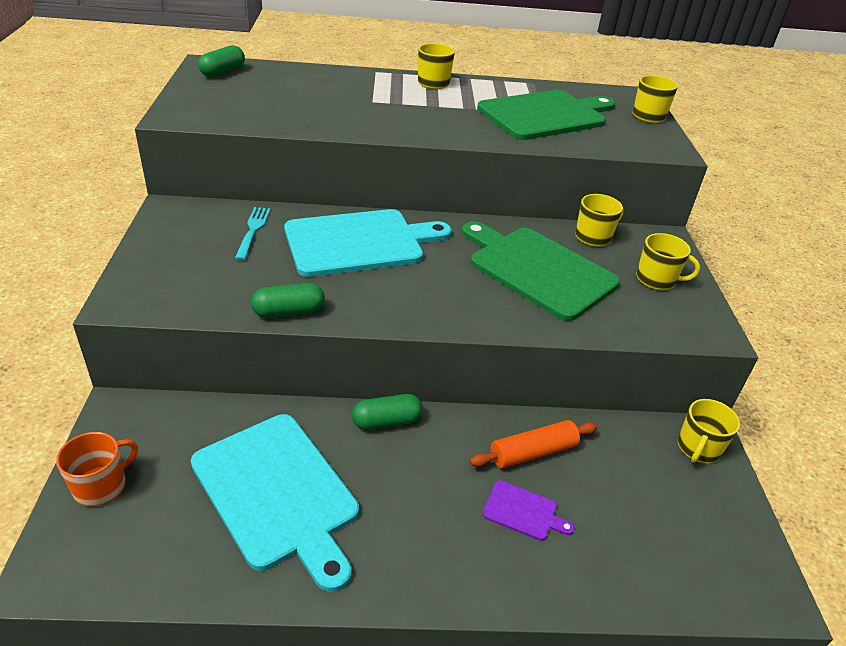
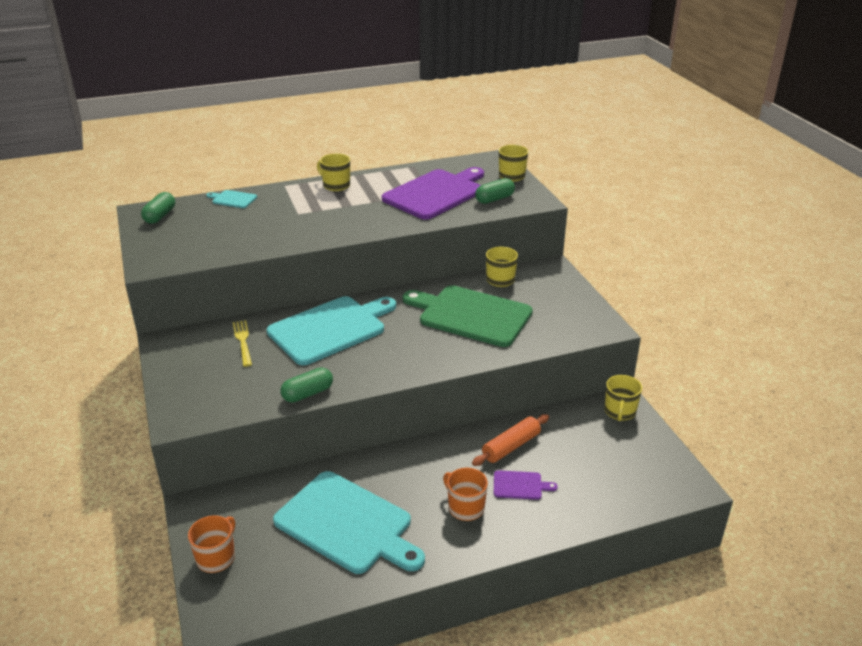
camera: 15 degrees left, 5 degrees down
(253, 231) = (243, 341): turquoise fork -> yellow fork
(311, 73) = (233, 199): none -> turquoise cutting board
(386, 421) = (400, 456): green capsule -> green capsule (494, 199)
(437, 520) = (465, 507): none -> orange mug
(545, 115) = (436, 193): green cutting board -> purple cutting board
(657, 280) = (557, 300): yellow mug -> none

